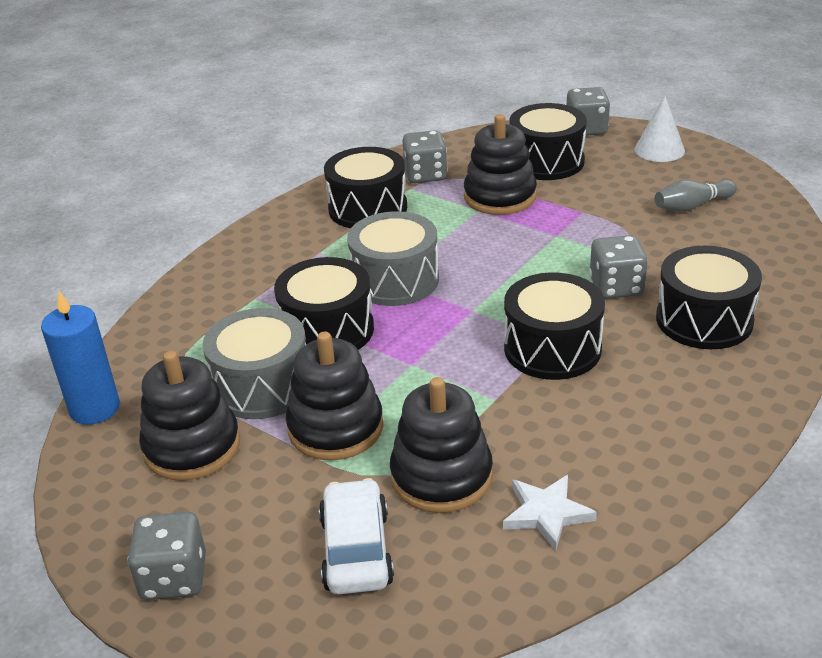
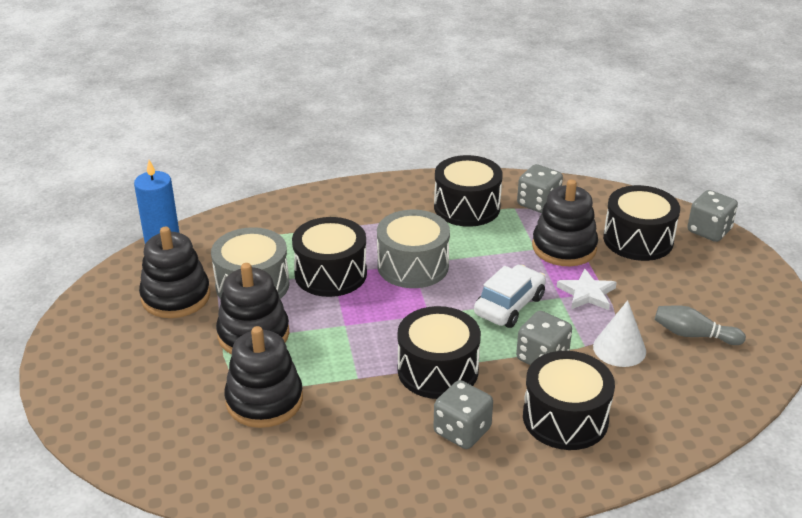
camera: 40 degrees right, 0 degrees up
(174, 577) = (80, 359): grey dice -> grey dice (462, 431)
(356, 550) = (170, 407): white car -> white car (509, 305)
(546, 513) = (285, 462): white star -> white star (587, 293)
(659, 150) = (741, 278): white cone -> white cone (619, 349)

